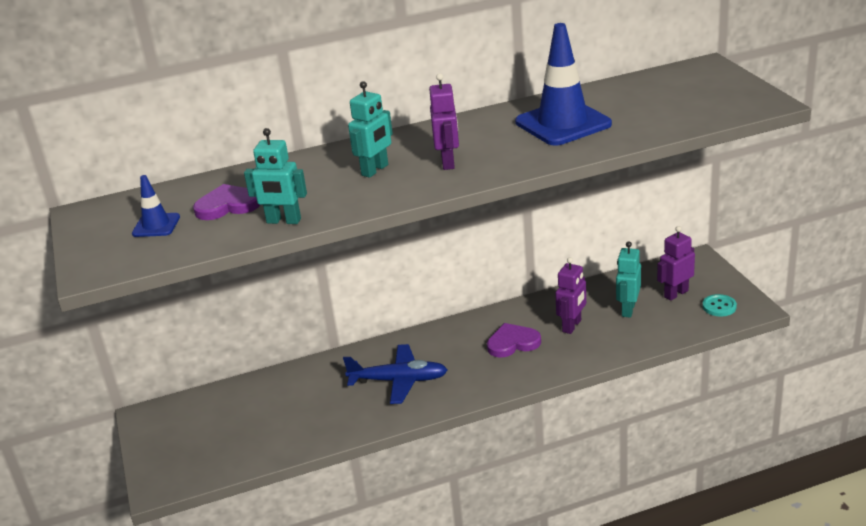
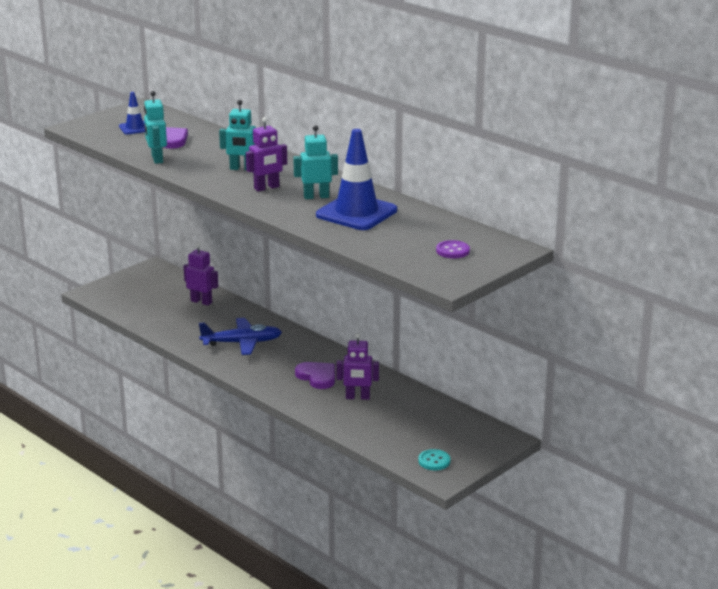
camera: 60 degrees right, 5 degrees down
(398, 381) = (242, 343): blue plane -> blue plane turned 75 degrees counterclockwise
(628, 310) = (399, 418): turquoise robot -> turquoise robot (316, 197)
(676, 294) = (440, 436): purple robot -> purple robot (201, 302)
(694, 91) = (452, 251): none -> purple button

